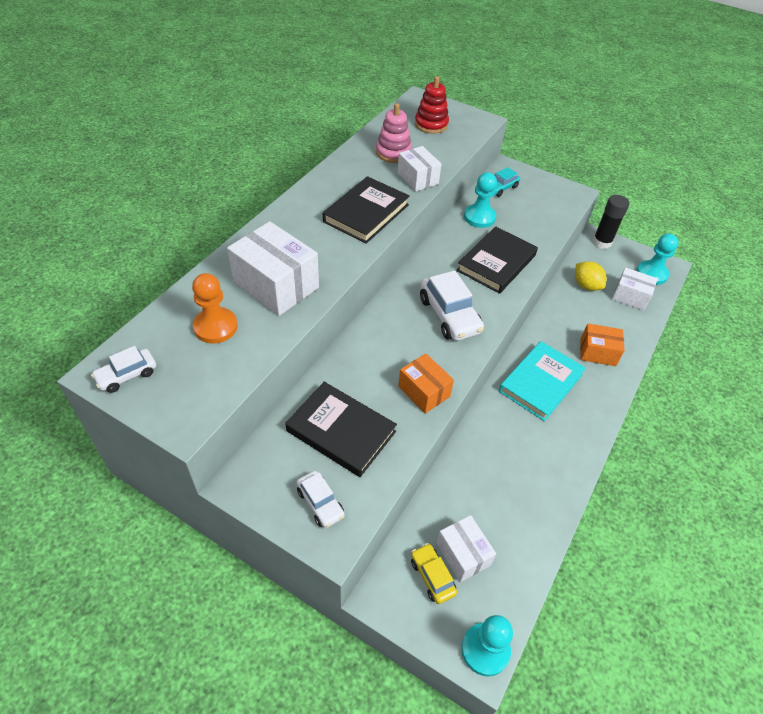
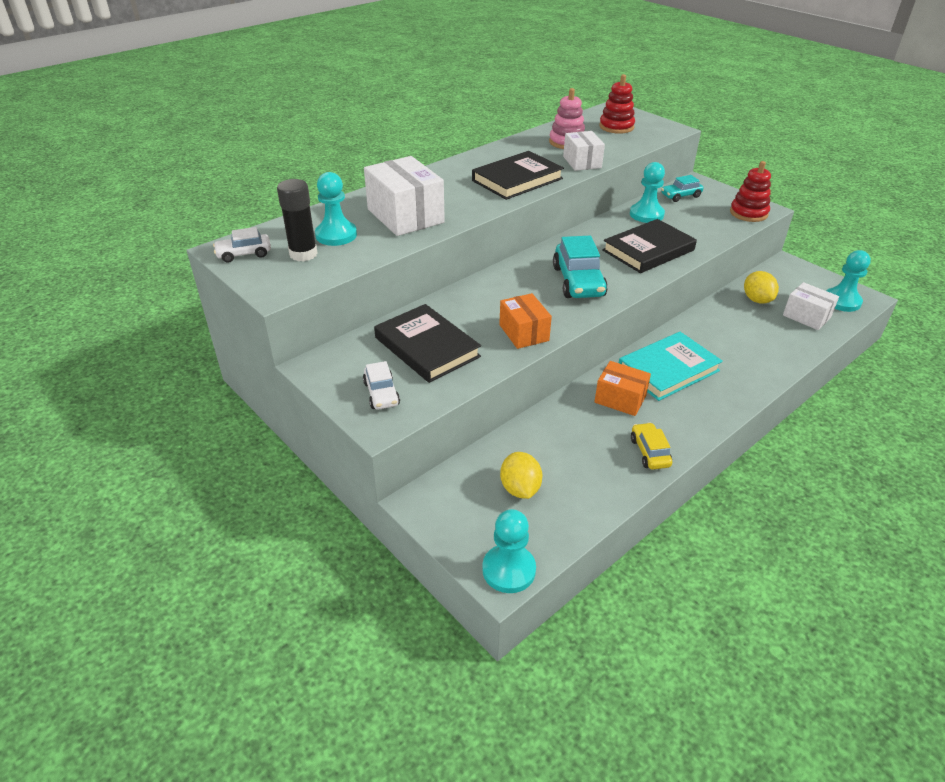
camera: 20 degrees right, 10 degrees down
(215, 327) = (336, 235): orange pawn -> turquoise pawn
(432, 576) = (479, 499): yellow car -> yellow car (649, 452)
(449, 315) = (578, 282): white car -> turquoise car
(463, 554) = (520, 489): white box -> yellow lemon
(564, 201) = (748, 213): none -> red stacking toy
(597, 352) = (746, 356): orange box -> orange box (620, 399)
(602, 242) = (791, 267): black glue stick -> black glue stick (303, 254)

